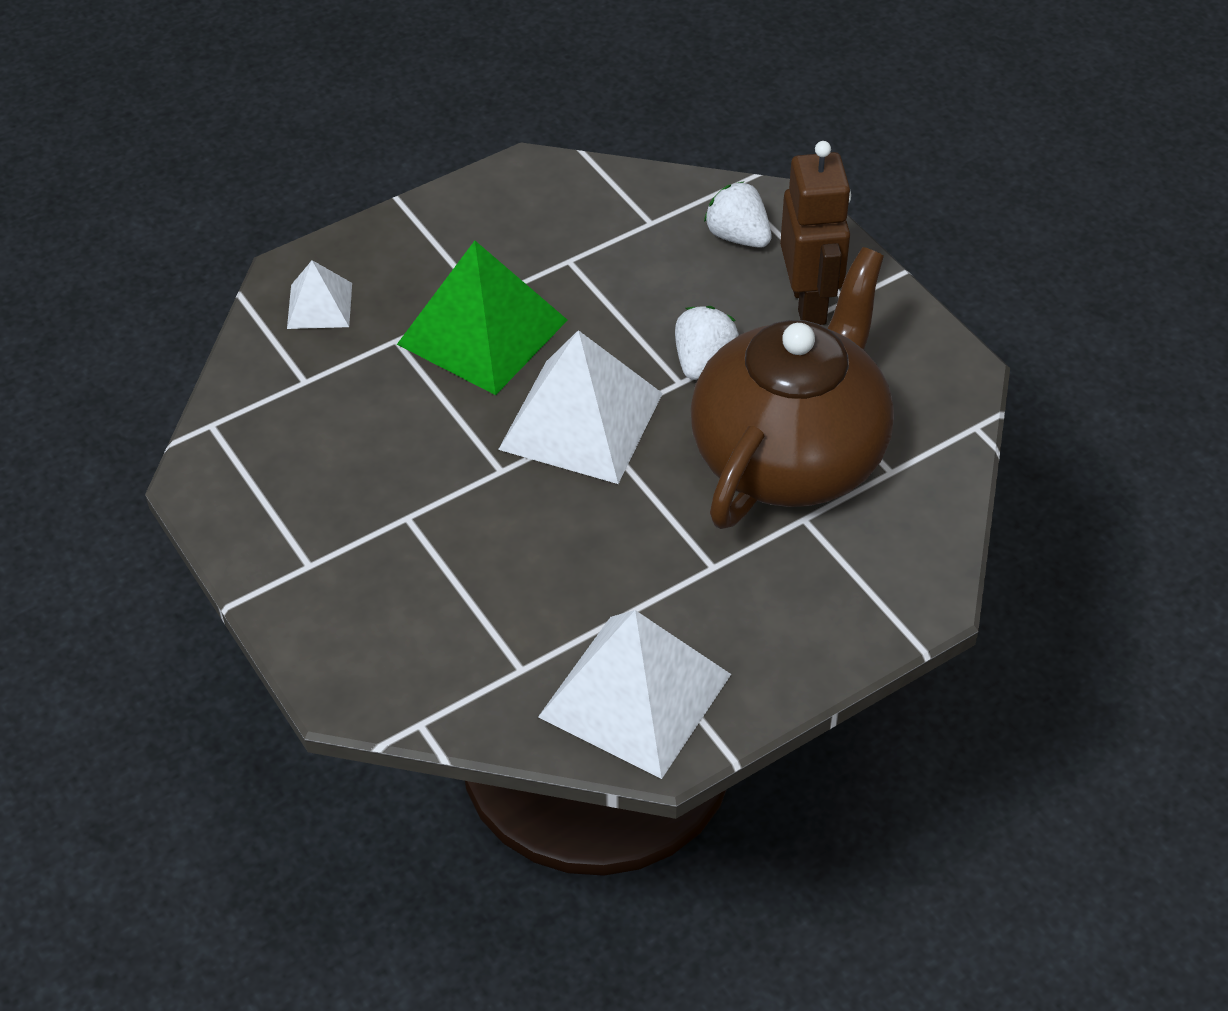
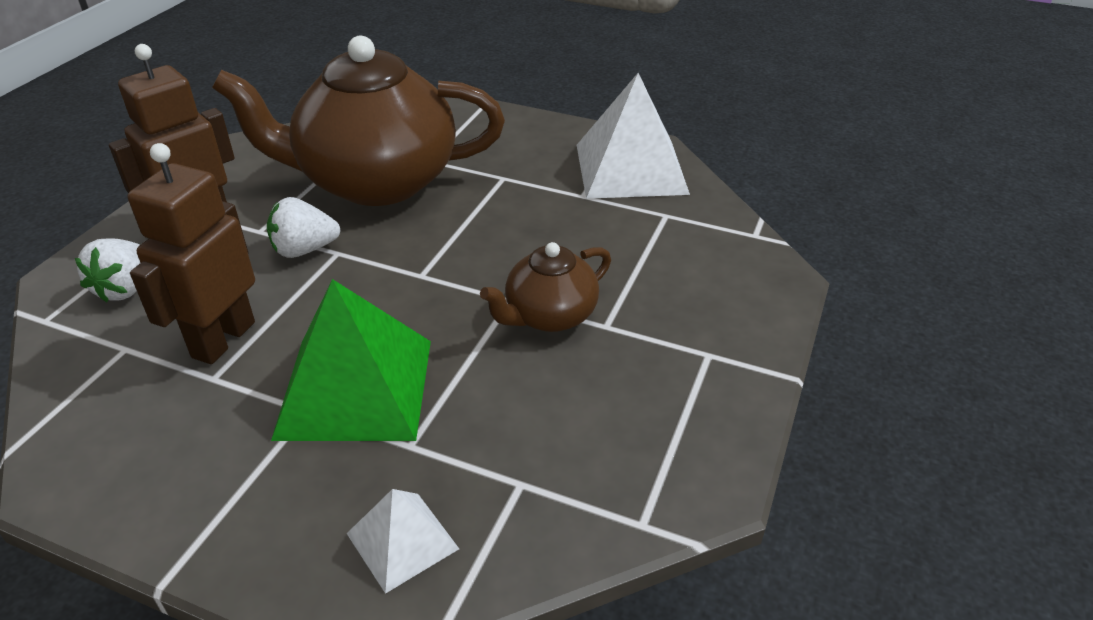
camera: 125 degrees left, 10 degrees down
(454, 485) = (549, 316): none -> brown teapot
(581, 420) = (420, 282): white pyramid -> none
(612, 276) = (223, 339): none -> brown robot

